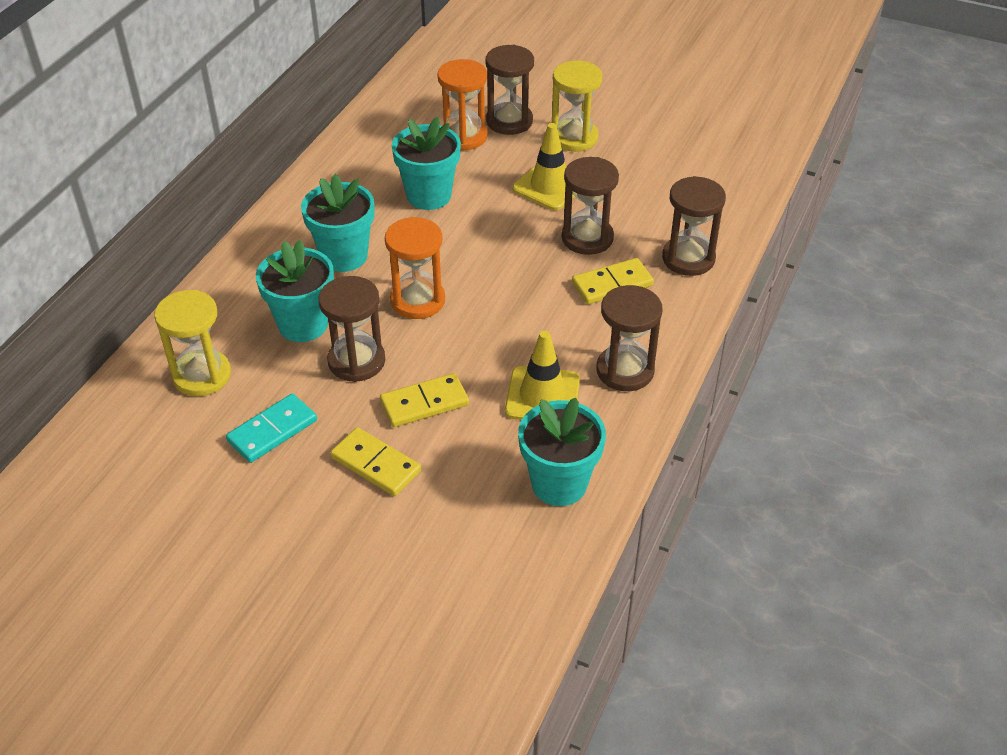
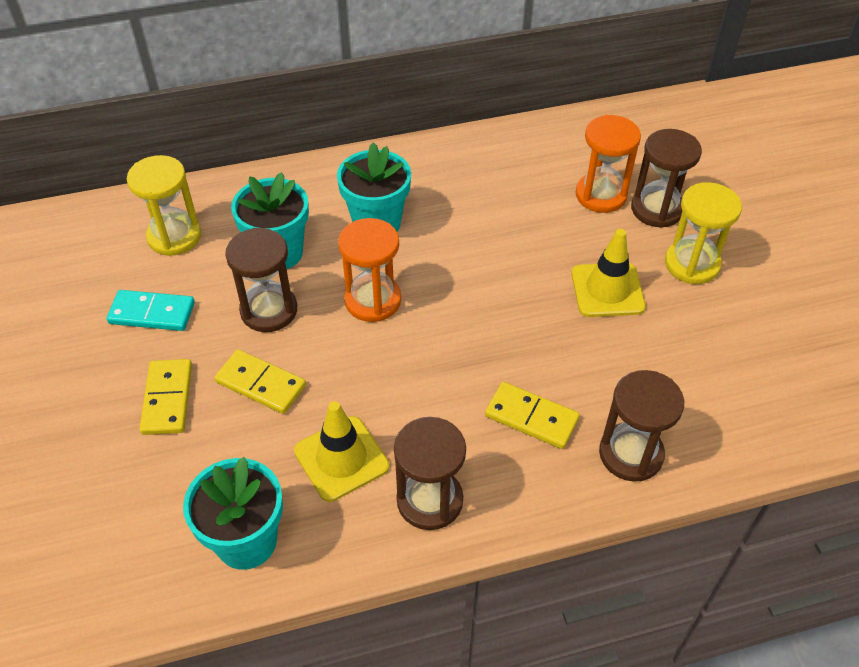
camera: 50 degrees right, 5 degrees up
(429, 195) = (503, 224): turquoise flower pot -> none
(587, 238) = (571, 360): brown hourglass -> none

